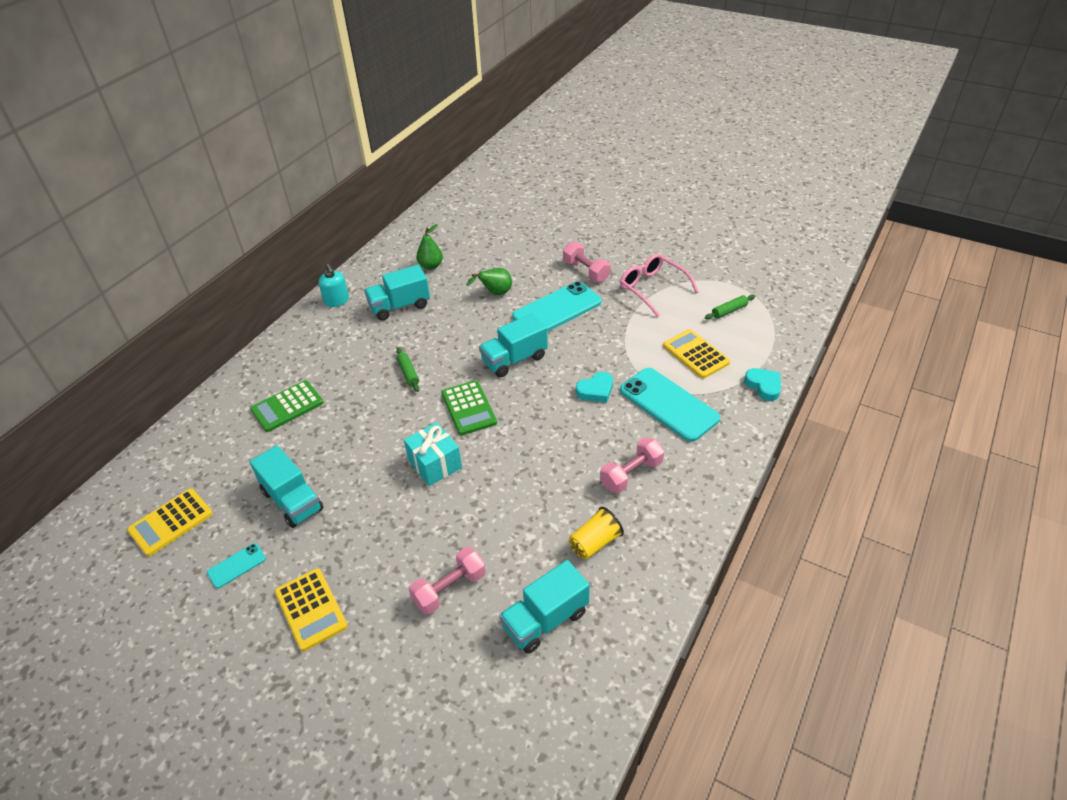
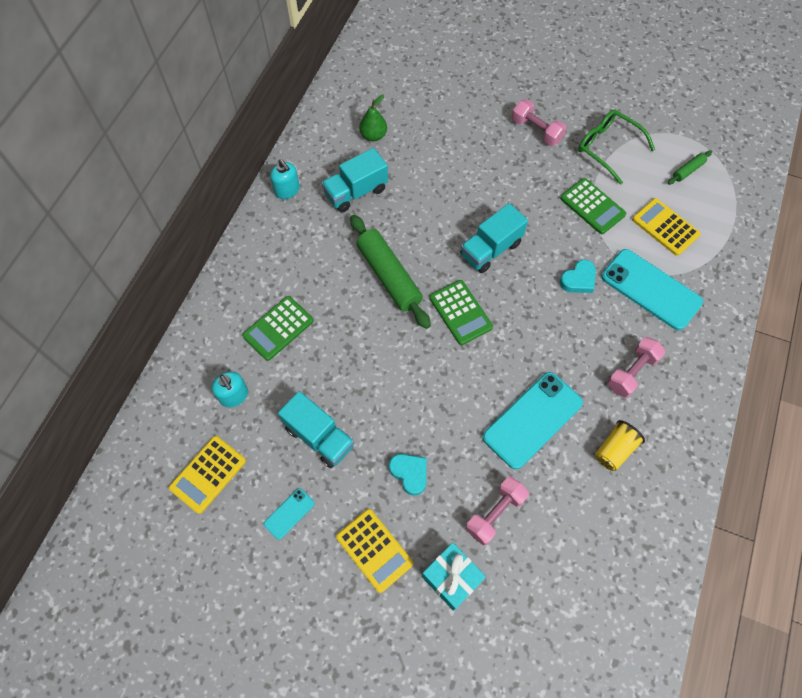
camera: 10 degrees left, 20 degrees up
(223, 458) = (234, 395): none -> turquoise soap dispenser
(408, 373) = (389, 276): green rolling pin -> green rolling pin, size x2.17
(435, 464) = (445, 381): turquoise gift -> turquoise gift (451, 578)
(495, 293) = (450, 167): green pear -> none
(545, 620) = (588, 534): turquoise truck -> none
(557, 309) = (518, 182): turquoise phone -> turquoise phone (532, 420)
(625, 332) = (592, 206): none -> green calculator
(652, 288) = (607, 148): pink glasses -> green glasses
(763, 386) = (735, 259): turquoise heart -> turquoise heart (409, 473)

